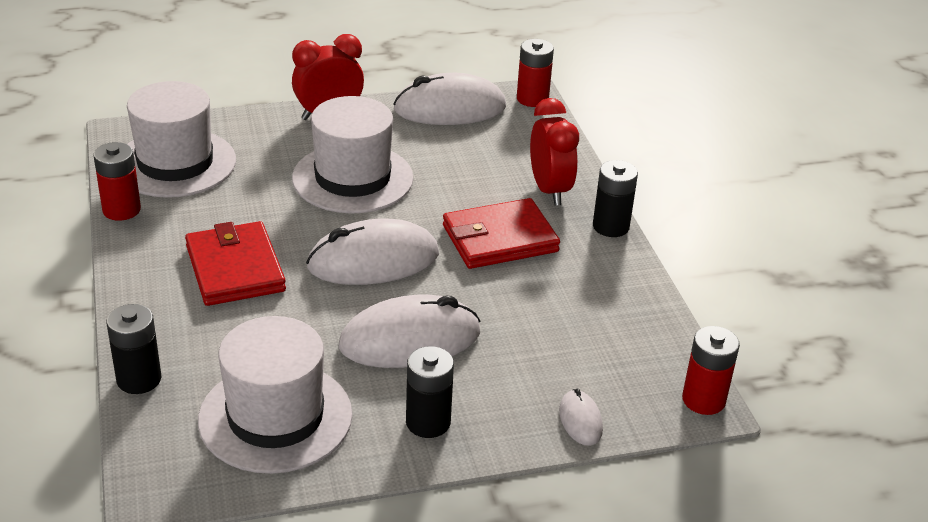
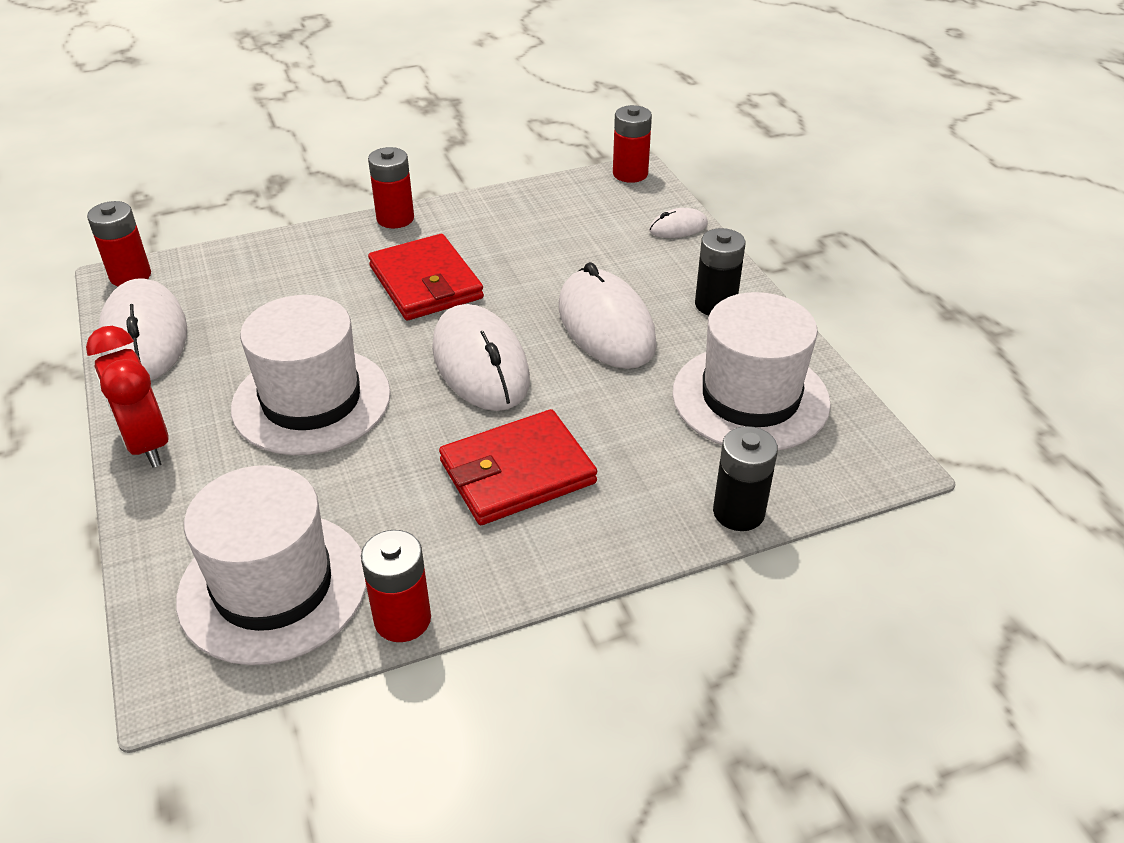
camera: 95 degrees left, 5 degrees up
(549, 190) = (332, 256): red clock -> none
(610, 226) = (395, 218): black battery -> red battery

